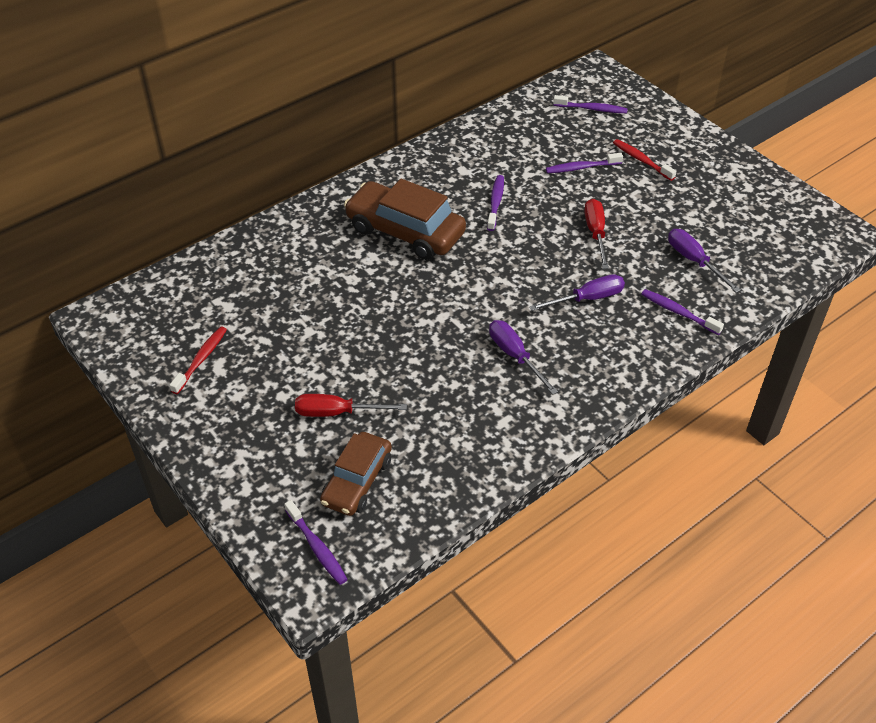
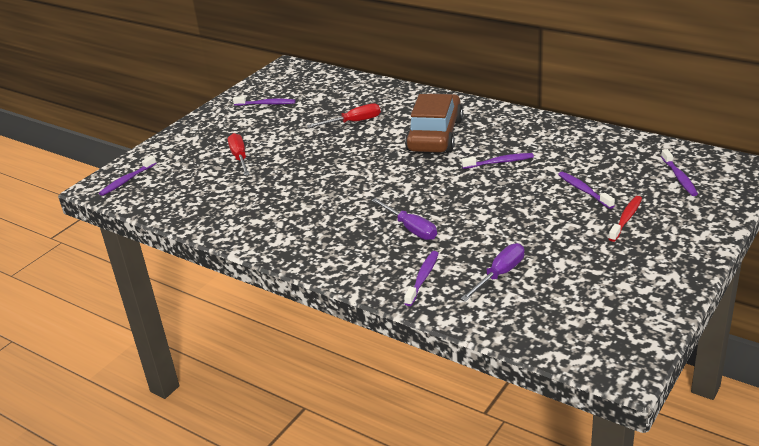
camera: 75 degrees right, 15 degrees down
(201, 359) = (266, 104): red toothbrush -> purple toothbrush
(357, 481) = (183, 179): brown car -> none
(515, 356) = (326, 210): purple screwdriver -> none
(595, 233) = (498, 216): red screwdriver -> red screwdriver (353, 122)

